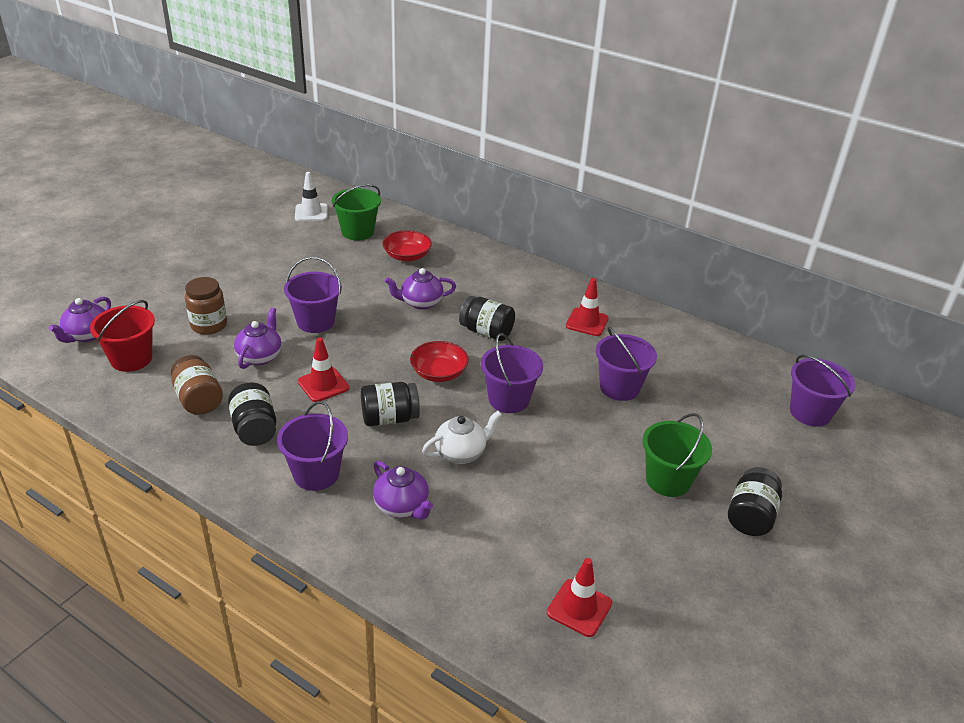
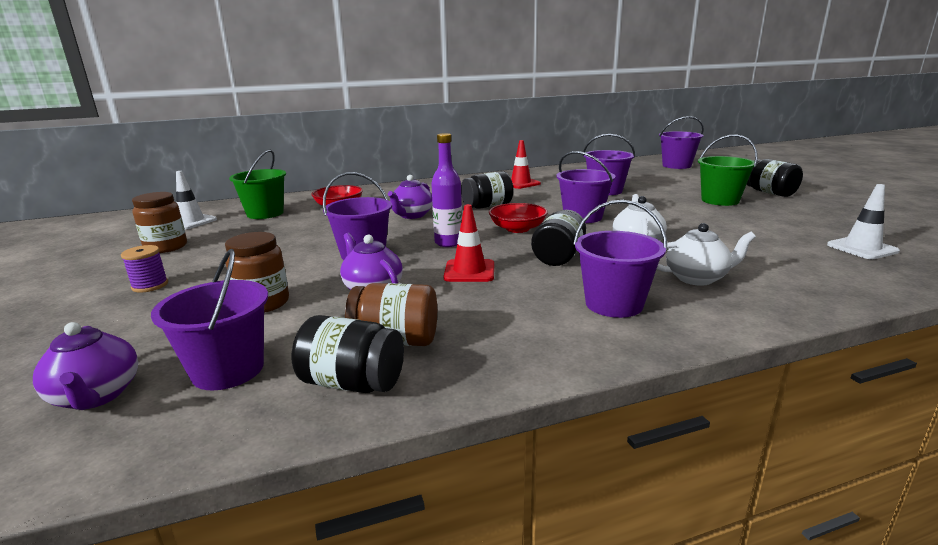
camera: 50 degrees left, 15 degrees down
(131, 359) = (228, 370): red bucket -> purple bucket
(201, 269) = (150, 285): none -> purple spool
(255, 429) = (499, 319): black jar -> black jar (352, 383)
(259, 235) = (166, 247): none -> brown jar
(372, 350) = (448, 243): none -> purple bottle
(402, 506) = (697, 278): purple teapot -> white teapot
(579, 608) = (862, 248): red traffic cone -> white traffic cone

